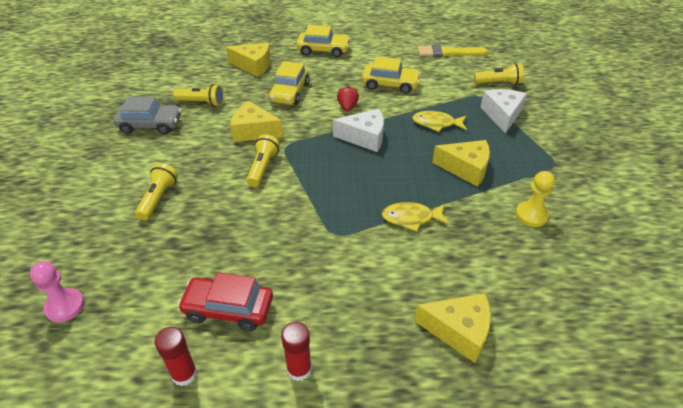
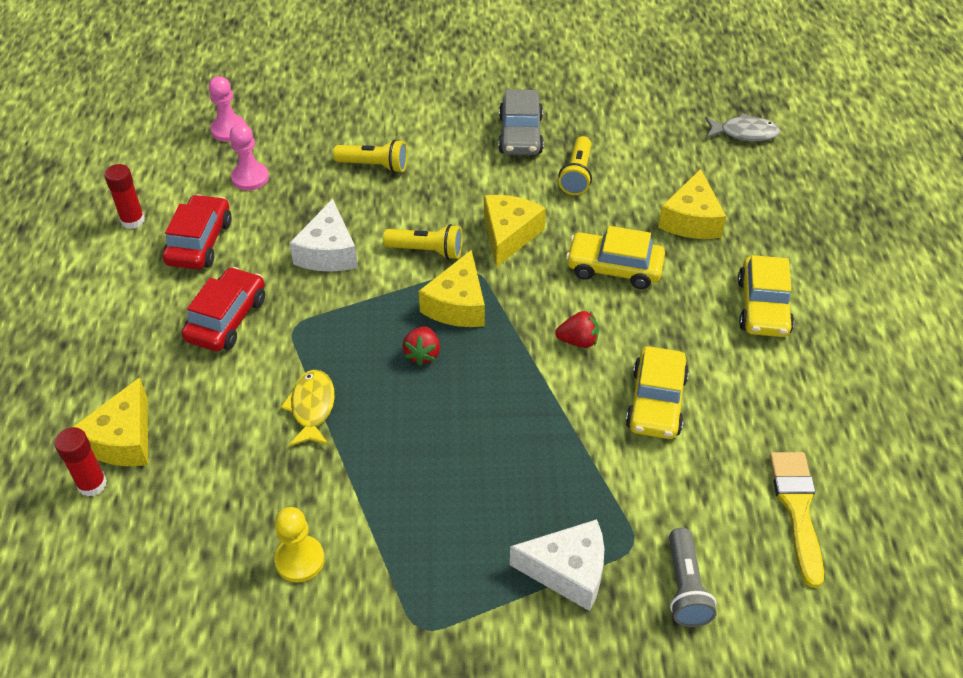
camera: 90 degrees right, 5 degrees up
(147, 280) = (250, 178): none -> pink pawn
(183, 44) = (744, 133): none -> grey fish
(299, 369) = (114, 300): red glue stick -> red glue stick (92, 484)
(326, 277) = (227, 319): none -> red car
(360, 167) = (422, 354): none -> red strawberry
(365, 137) = (495, 361): white cheese -> white cheese (328, 252)
(436, 123) = (536, 461): yellow fish -> none
(466, 168) = (414, 488): yellow cheese -> yellow cheese (457, 305)
(498, 83) = (685, 587): yellow flashlight -> grey flashlight

